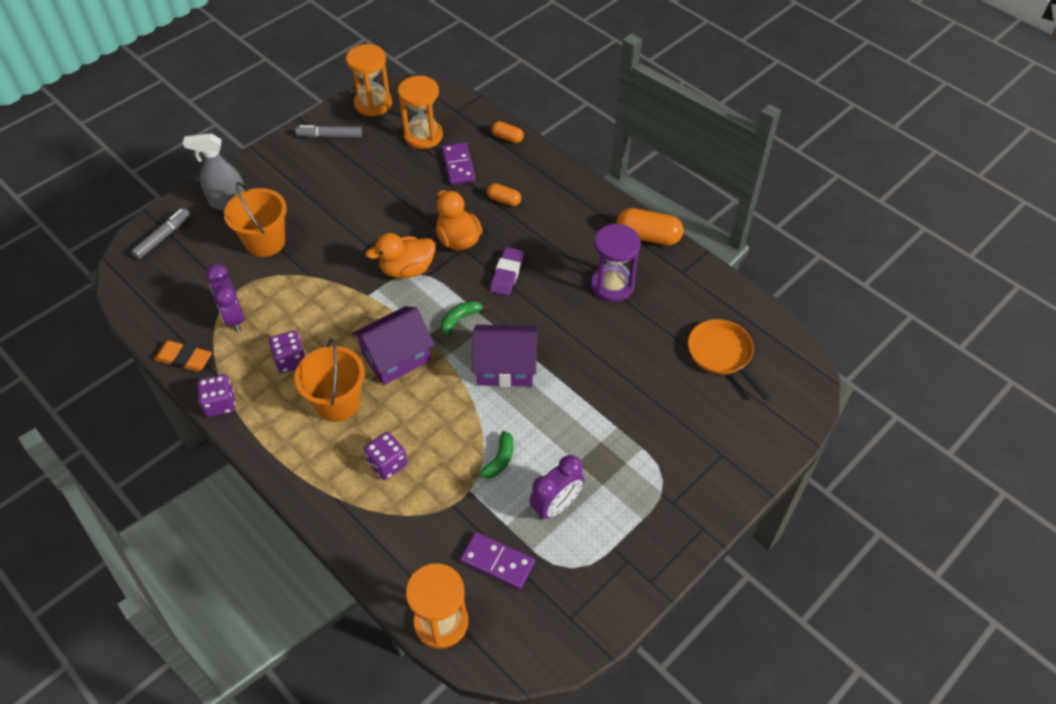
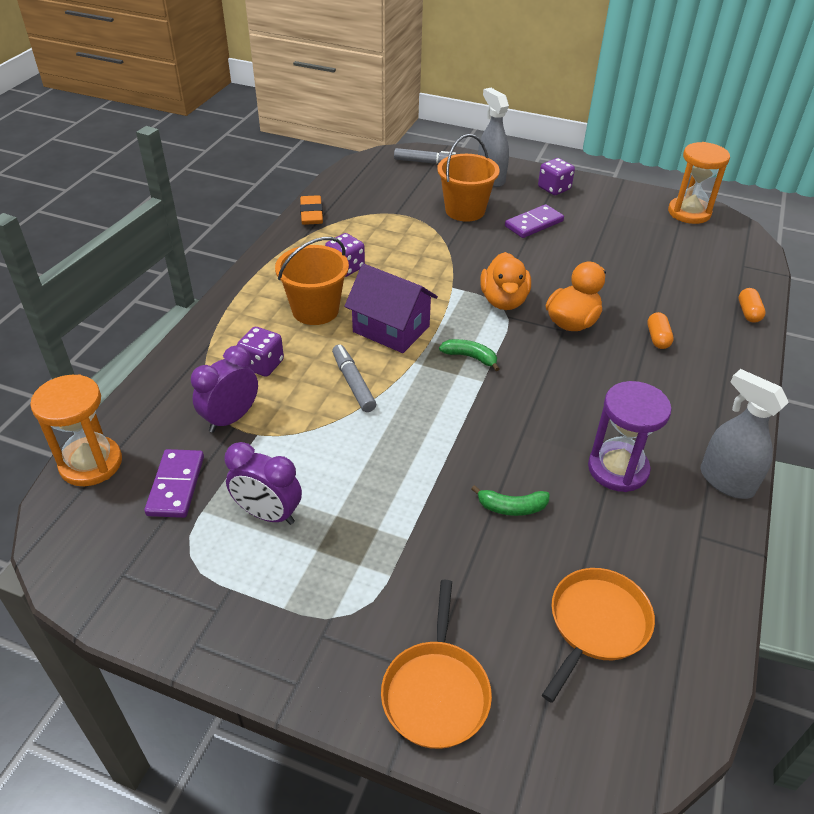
camera: 65 degrees right, 10 degrees down
(220, 404) = (276, 246): purple dice -> purple dice (554, 188)
(234, 318) = (370, 223): purple clock -> purple clock (231, 418)
(330, 136) = (620, 202): grey marker -> grey marker (353, 383)
(407, 269) = (503, 301): orange duck -> orange duck turned 135 degrees counterclockwise
(423, 136) = (684, 255): orange hourglass -> none
(458, 165) = (670, 291): purple domino -> purple domino (534, 224)
(499, 460) = (305, 445): green banana -> green banana (511, 507)
(505, 367) = (431, 412): purple house -> none
(507, 274) = (558, 373): purple eraser -> none
(648, 237) = (726, 481): orange capsule -> grey spray bottle
(735, 454) = (436, 692): none -> orange pan

